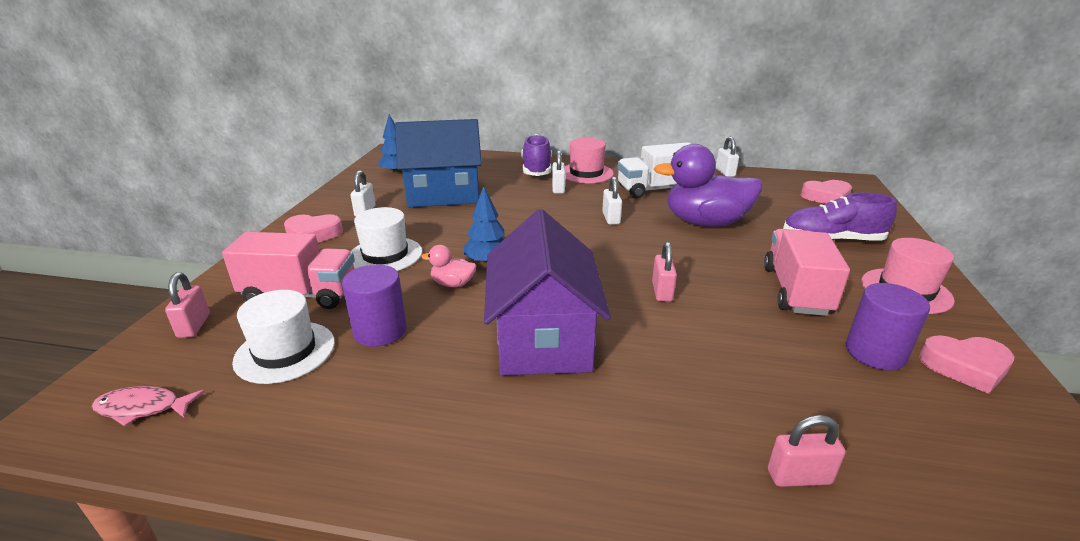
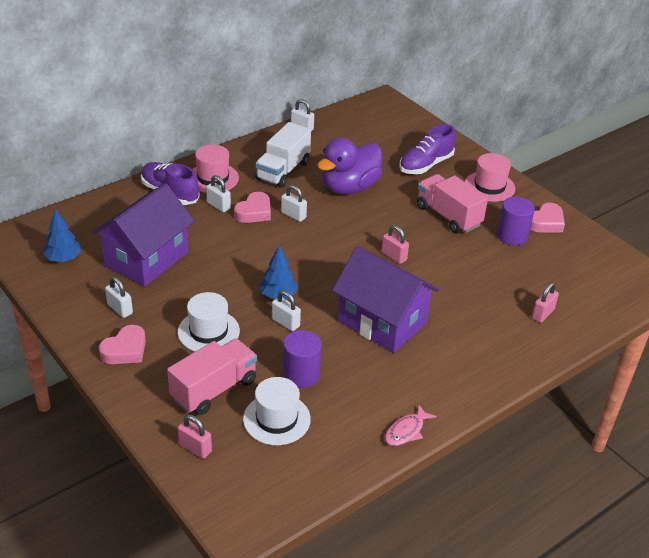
camera: 50 degrees left, 10 degrees up
(143, 408) = (269, 490): pink fish -> pink fish (406, 431)
(443, 194) = (147, 259): blue house -> purple house
(453, 284) = (285, 323): pink duck -> white padlock
(826, 197) = (385, 124): pink heart -> pink heart (254, 212)

